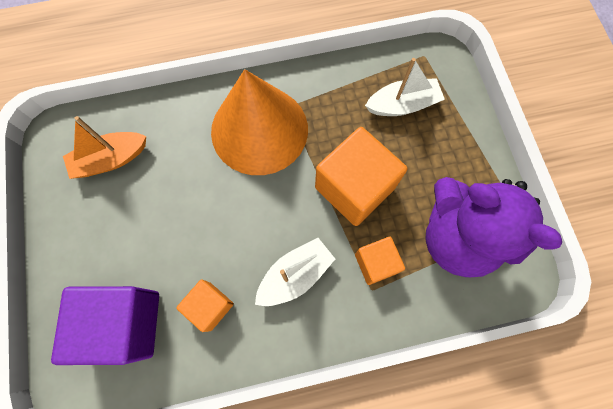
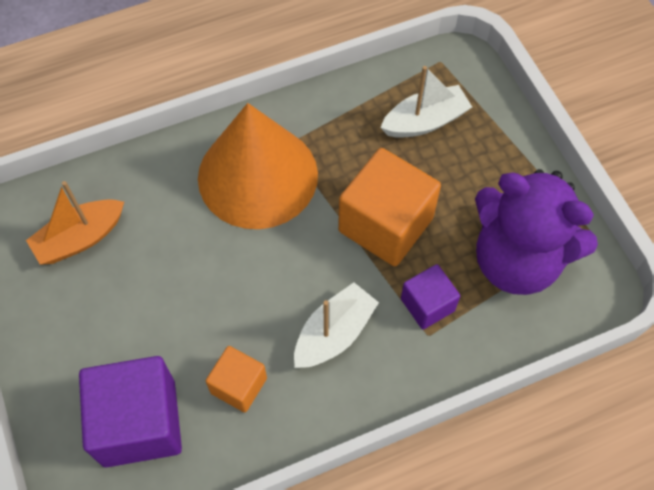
camera: 10 degrees left, 10 degrees down
(376, 263) = (427, 305): orange cube -> purple cube

